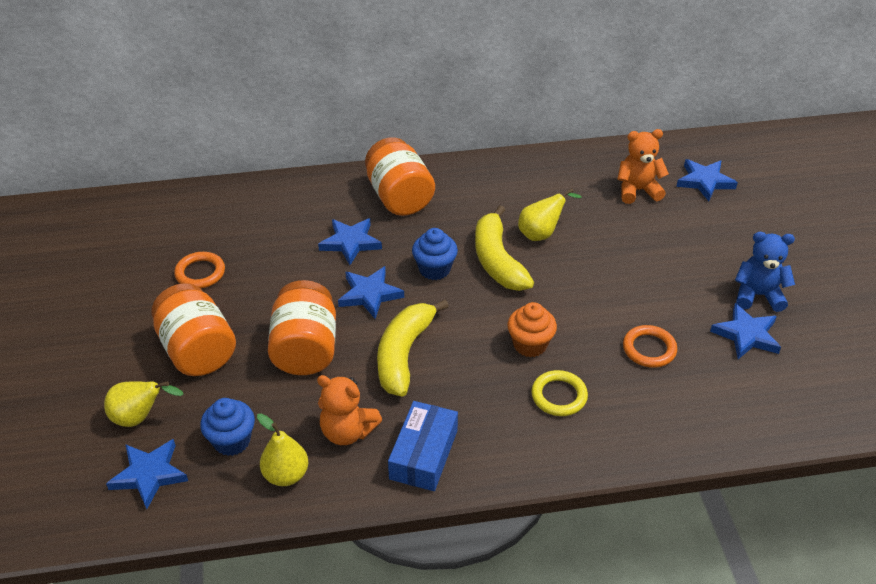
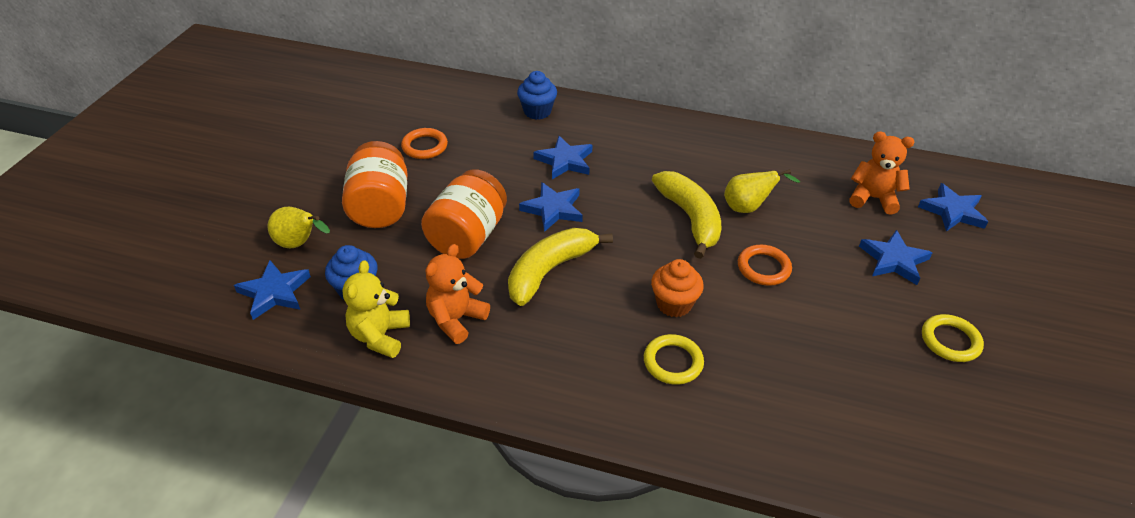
camera: 25 degrees right, 0 degrees up
(286, 475) = (380, 336): yellow pear -> yellow teddy bear
(347, 432) = (456, 319): orange teddy bear -> orange teddy bear turned 75 degrees clockwise
(399, 197) = (633, 136): orange jar -> none
(424, 454) = (510, 366): blue box -> none
(434, 269) = (625, 207): blue cupcake -> blue cupcake (537, 112)
(497, 261) = (690, 218): yellow banana -> yellow banana turned 150 degrees clockwise
(649, 349) = (795, 351): orange ring -> orange ring (763, 268)
(746, 335) = (913, 376): blue star -> blue star (893, 260)
(758, 295) = (950, 341): blue teddy bear -> yellow ring

